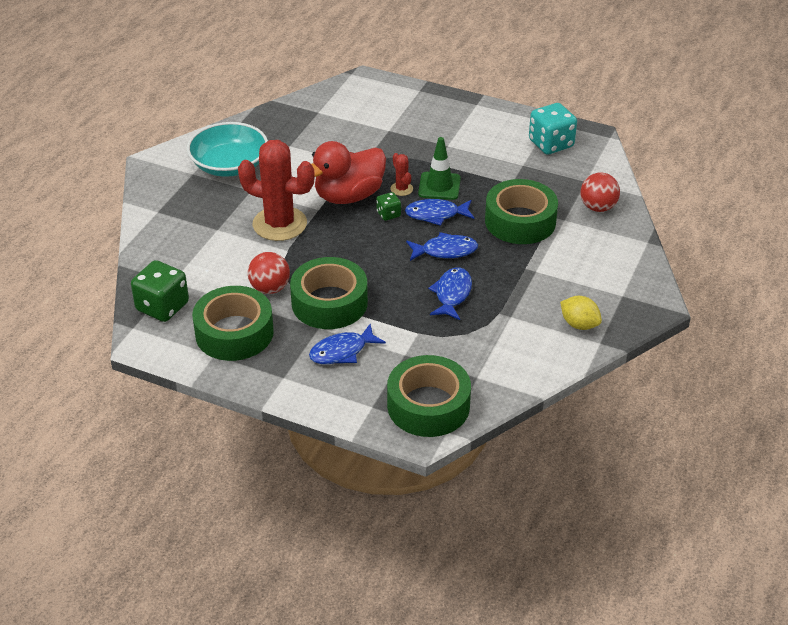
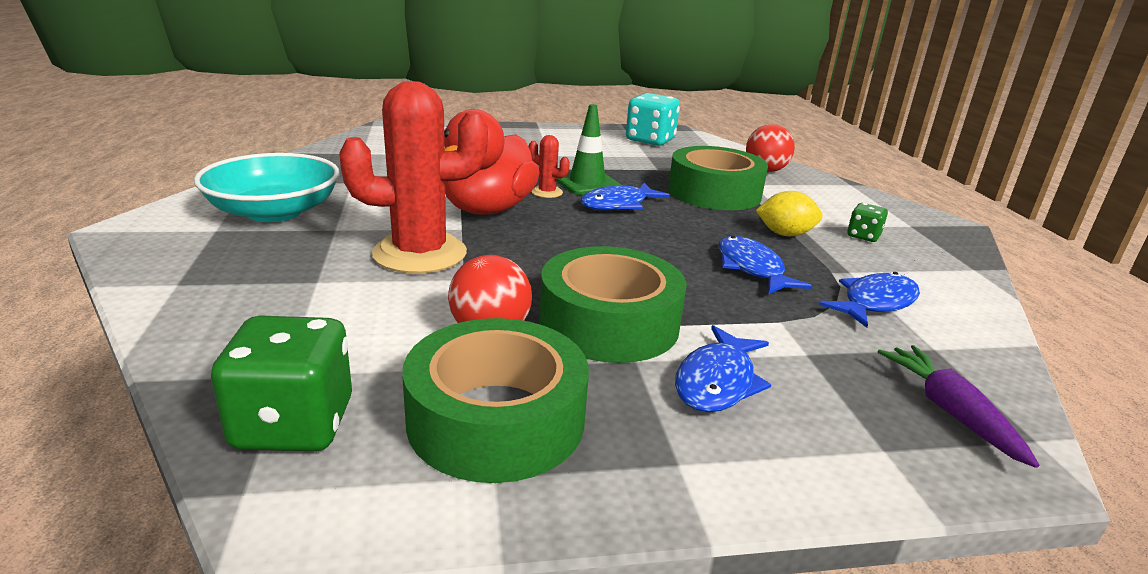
camera: 35 degrees left, 15 degrees down
(388, 214) = (561, 215): green dice -> green dice (863, 236)
(428, 405) = (950, 412): green tape -> purple carrot
(445, 251) = (678, 231): blue fish -> blue fish (875, 303)
(579, 324) = (925, 259): yellow lemon -> yellow lemon (785, 234)

